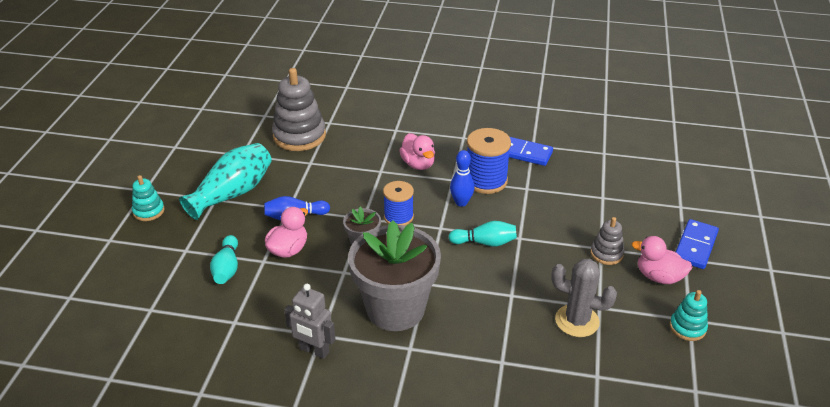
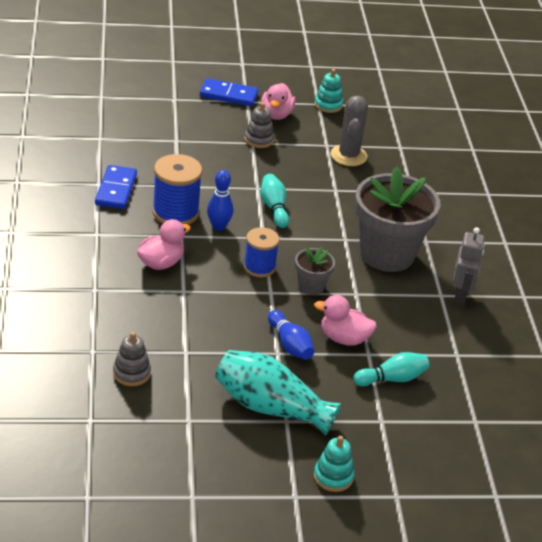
camera: 110 degrees left, 0 degrees up
(299, 136) = (131, 373): grey stacking toy -> grey stacking toy, size x0.52

